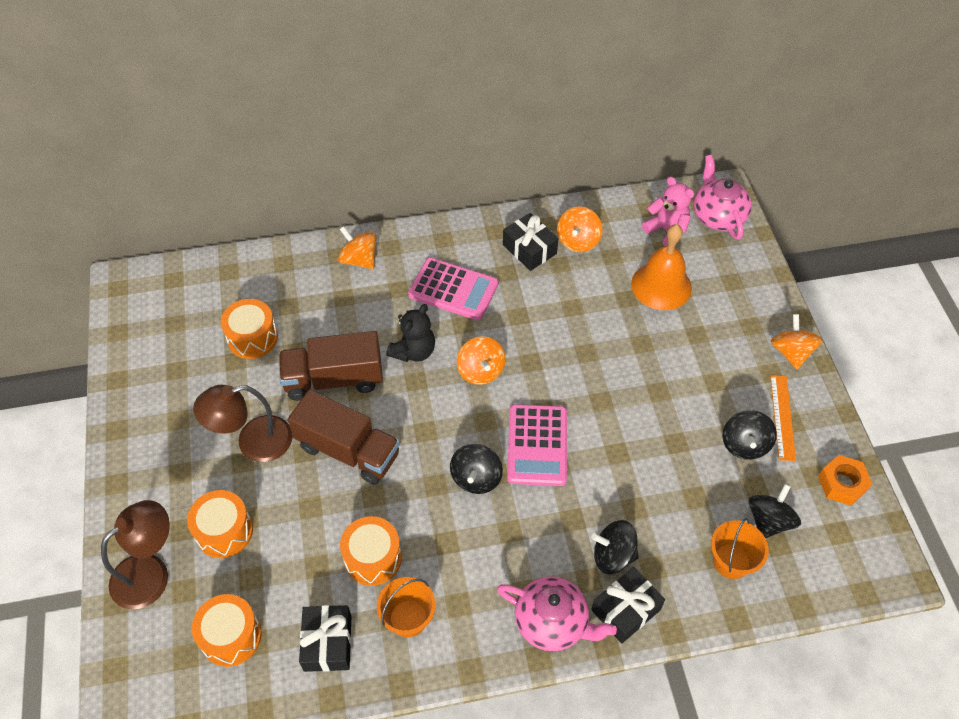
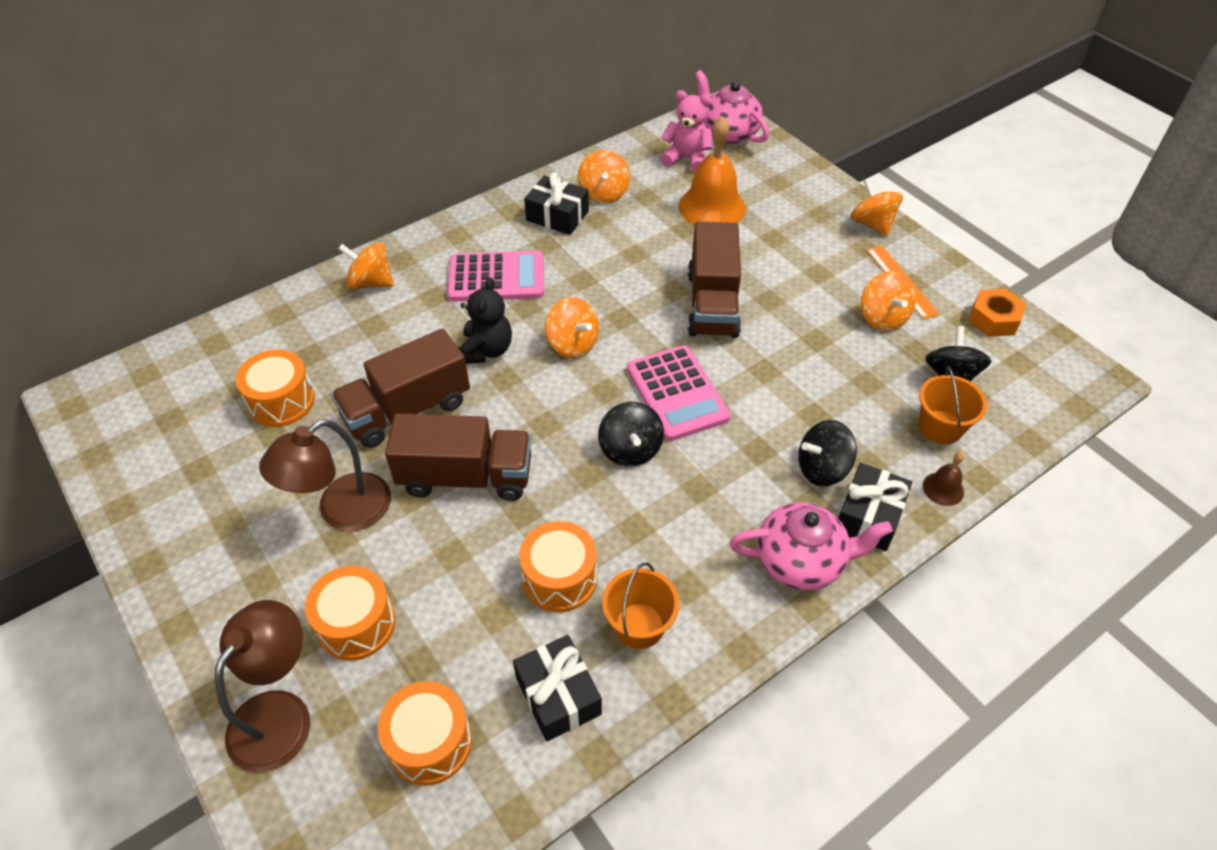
camera: 25 degrees left, 5 degrees down
(609, 377) = (712, 304): none -> brown truck
(699, 613) = (943, 489): none -> brown bell
(744, 444) = (882, 318): black spinning top -> orange spinning top

